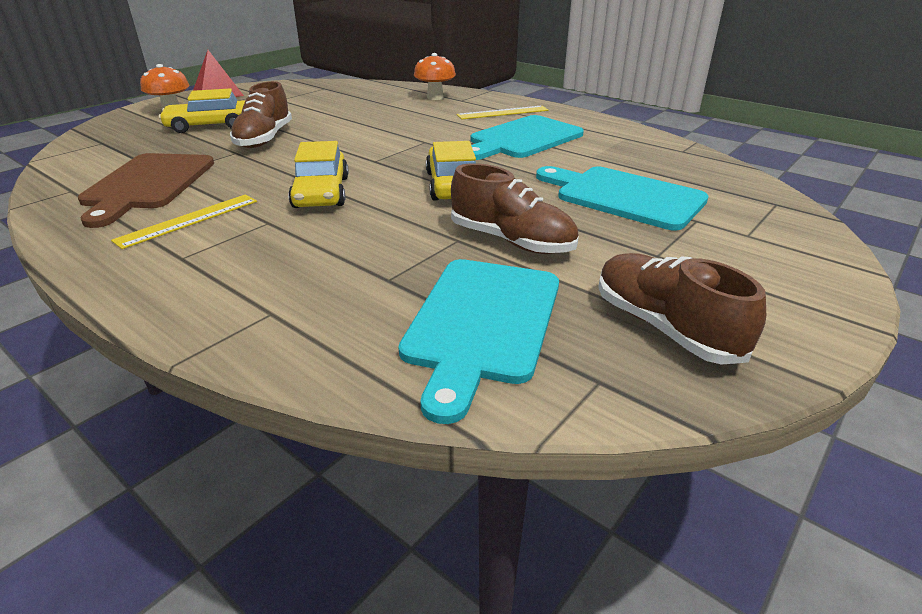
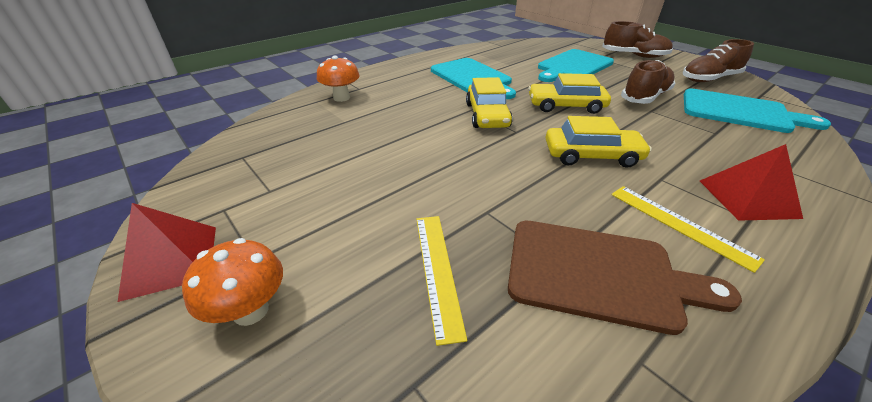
camera: 80 degrees left, 5 degrees up
(210, 126) = (368, 246): yellow car -> yellow car (487, 115)
(216, 265) = (748, 198): none -> red pyramid
(264, 139) = (442, 193): brown shoe -> brown shoe (634, 56)
(502, 113) = (406, 77): yellow ruler -> yellow ruler (437, 270)

